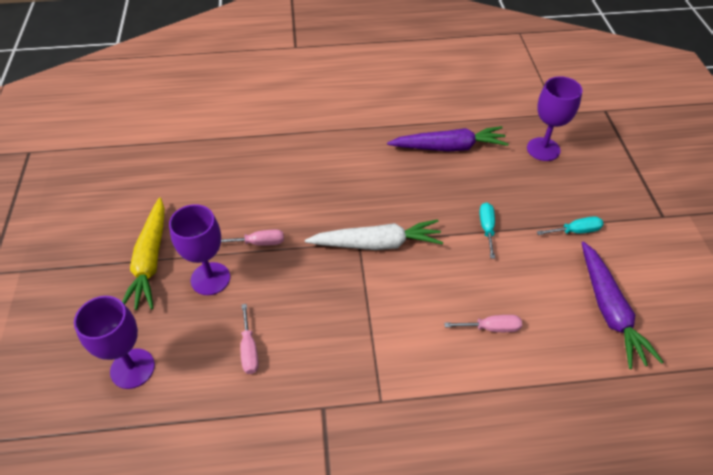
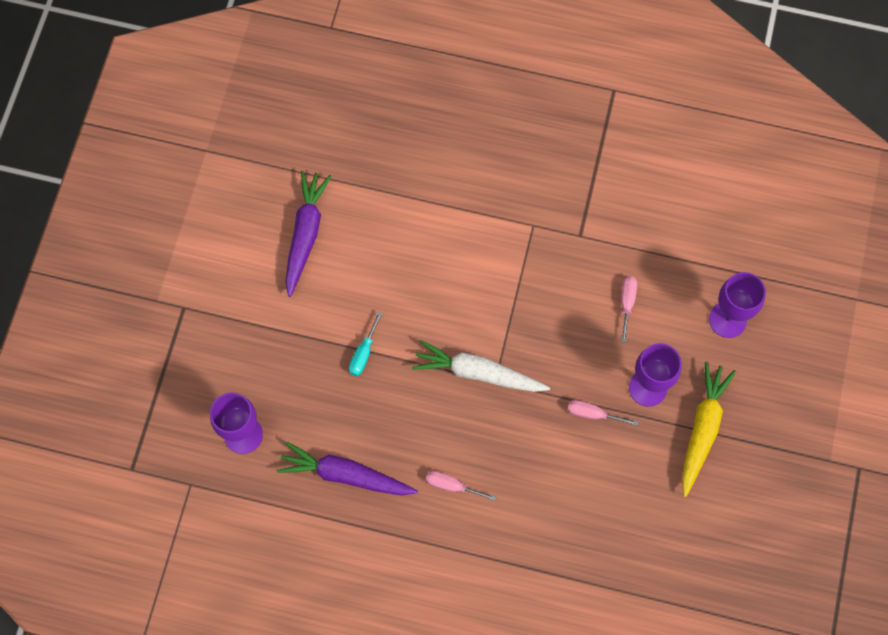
camera: 160 degrees left, 20 degrees up
(491, 328) = (415, 253): pink screwdriver -> pink screwdriver (452, 486)
(576, 231) = (280, 320): turquoise screwdriver -> none

